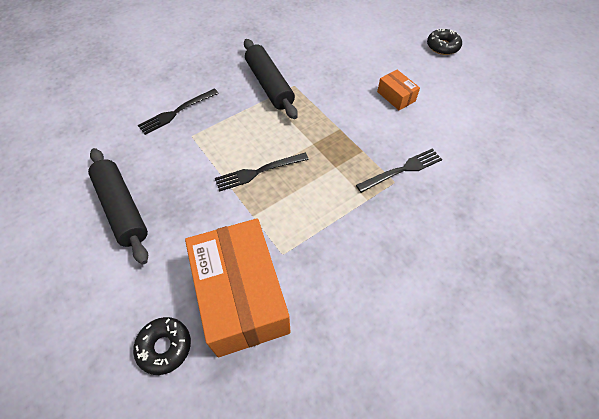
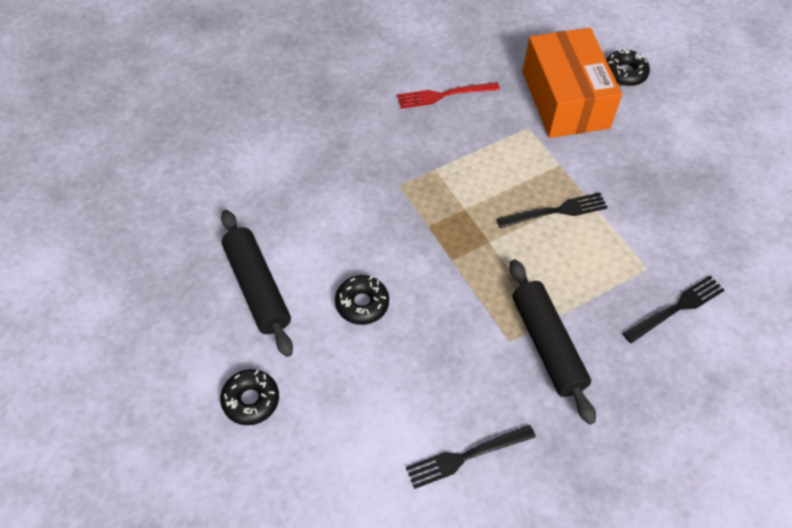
camera: 175 degrees left, 0 degrees up
(122, 209) = (703, 185): black rolling pin -> black rolling pin (257, 288)
(375, 286) = (444, 95): none -> red fork
(396, 96) = (362, 304): orange box -> black donut
(402, 170) = (386, 197): black fork -> black fork (466, 456)

